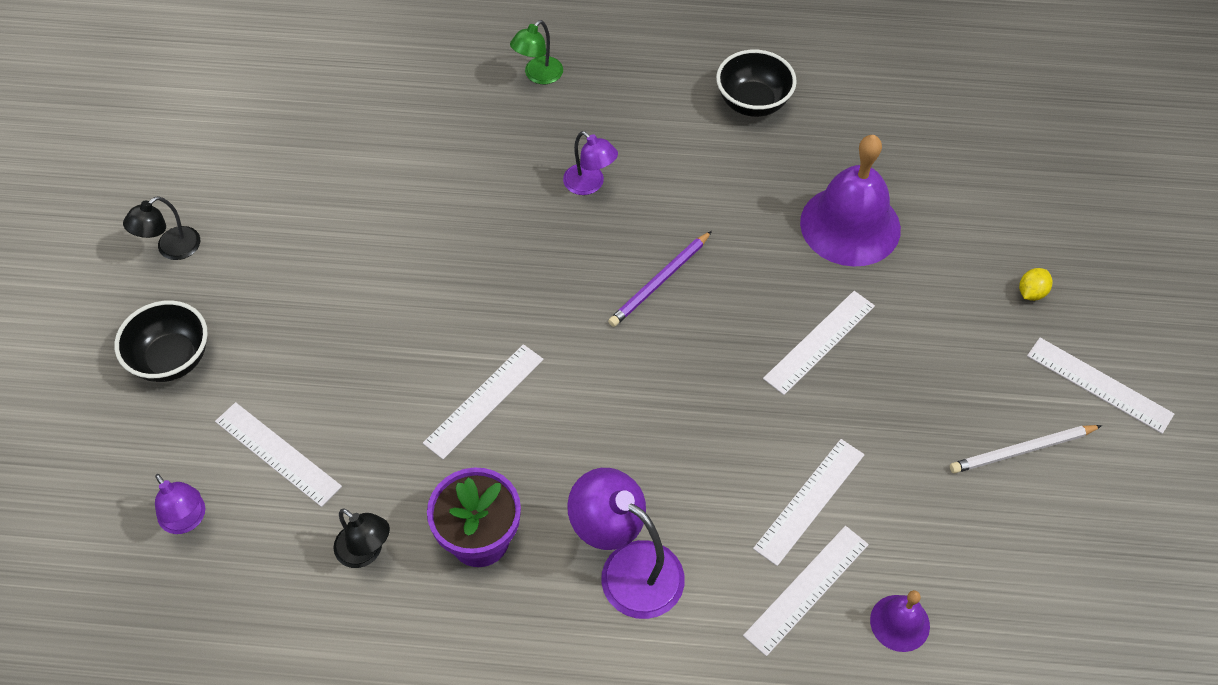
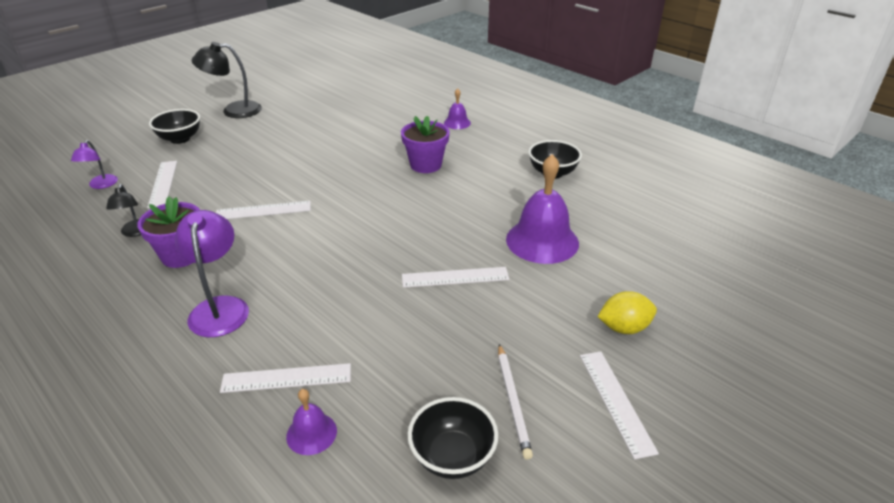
camera: 40 degrees right, 20 degrees down
(171, 249) = (233, 110): black lamp -> black lamp, size x1.70
(538, 75) = (457, 123): green lamp -> purple bell
(590, 185) = (426, 165): purple lamp -> purple flower pot
(660, 281) = (407, 212): purple pencil -> none
(809, 501) = (348, 340): white ruler -> none
(1022, 450) = (513, 401): white pencil -> white pencil turned 120 degrees counterclockwise
(1031, 293) = (624, 328): yellow lemon -> yellow lemon, size x1.69
(1034, 545) = (452, 457): none -> black bowl

